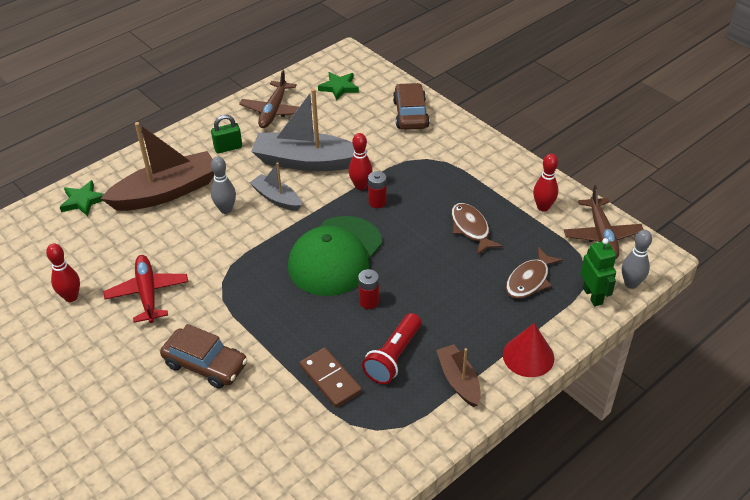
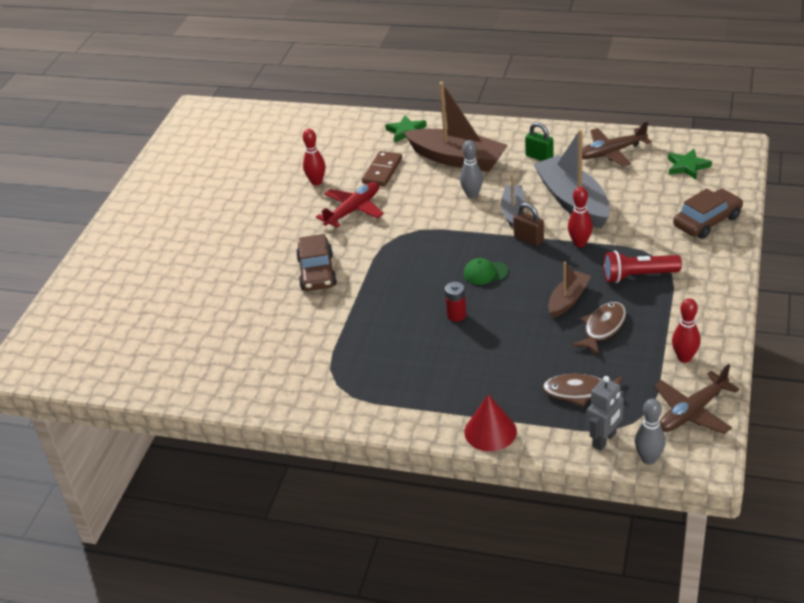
camera: 60 degrees right, 5 degrees down
(322, 209) = (528, 239): none -> brown padlock
(330, 379) = (361, 337): brown domino -> brown domino (382, 171)
(335, 256) = (485, 273): green cap -> green cap, size x0.42
(377, 202) = (571, 262): red battery -> none
(393, 357) = (413, 357): red flashlight -> red flashlight (638, 276)
(458, 380) = (424, 404): brown boat -> brown boat (568, 300)
(593, 296) = (604, 440): green robot -> grey robot

